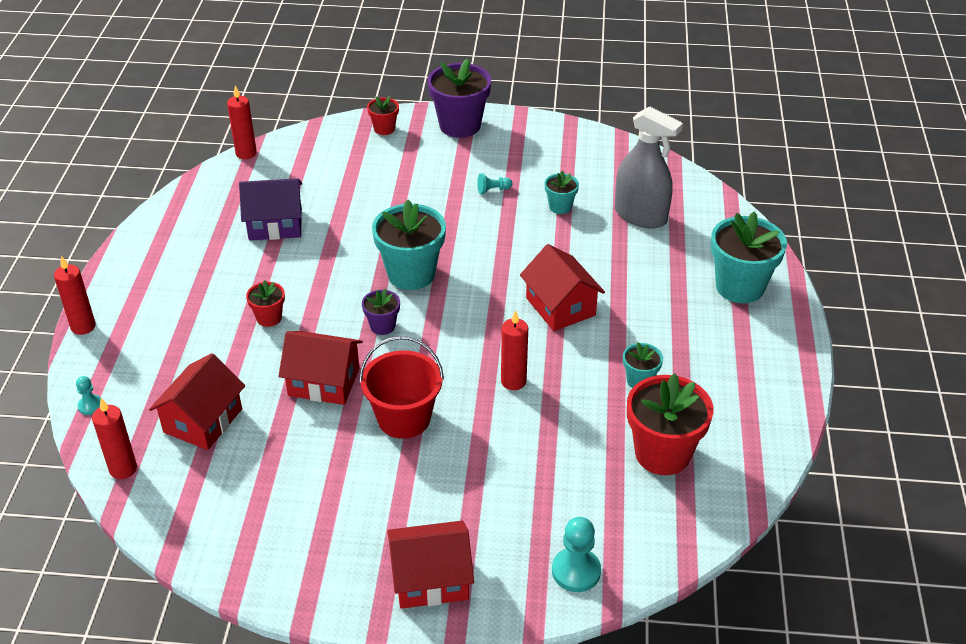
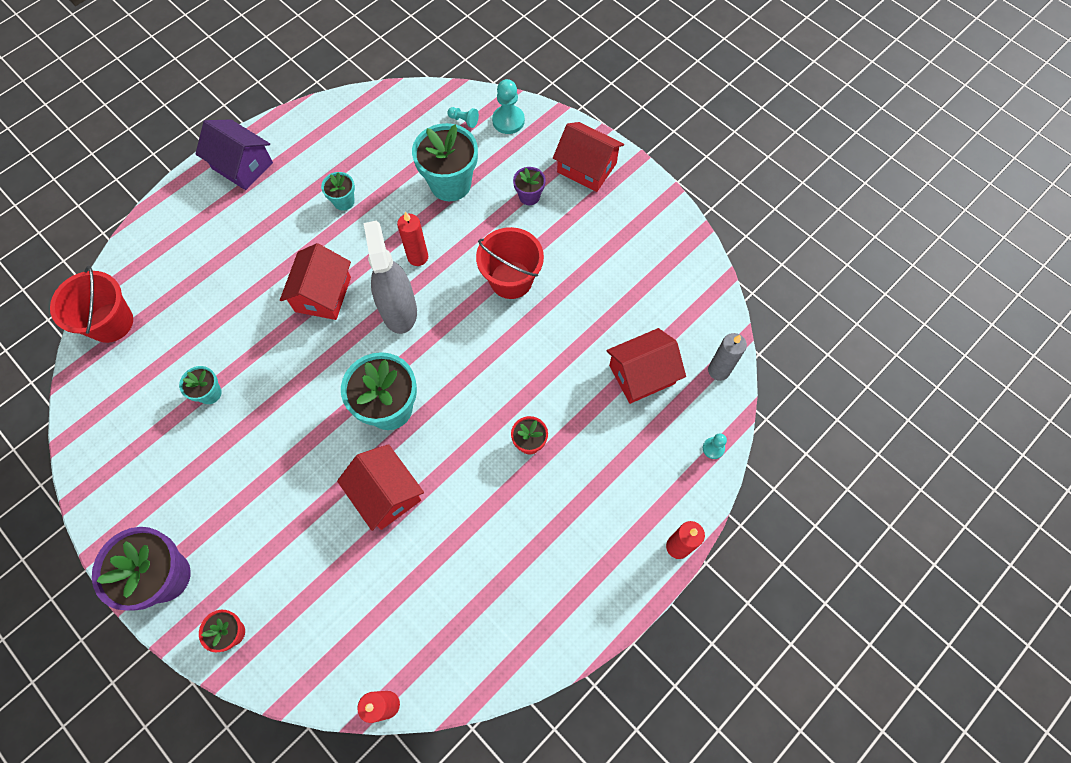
camera: 140 degrees left, 25 degrees up
(123, 469) = (718, 370): red candle -> grey candle
(275, 224) = (442, 560): purple house -> purple house (242, 166)
(324, 382) = (537, 348): red house -> red house (386, 494)
(382, 326) = (456, 370): purple flower pot -> purple flower pot (529, 196)
(493, 190) = (235, 457): turquoise pawn -> turquoise pawn (464, 120)
(640, 215) = (168, 336): grey spray bottle -> grey spray bottle (398, 310)
(662, 454) = (389, 148): red flower pot -> none
(693, 198) = (111, 322): none -> red bucket
(739, 287) = (194, 221): turquoise flower pot -> turquoise flower pot (450, 184)

